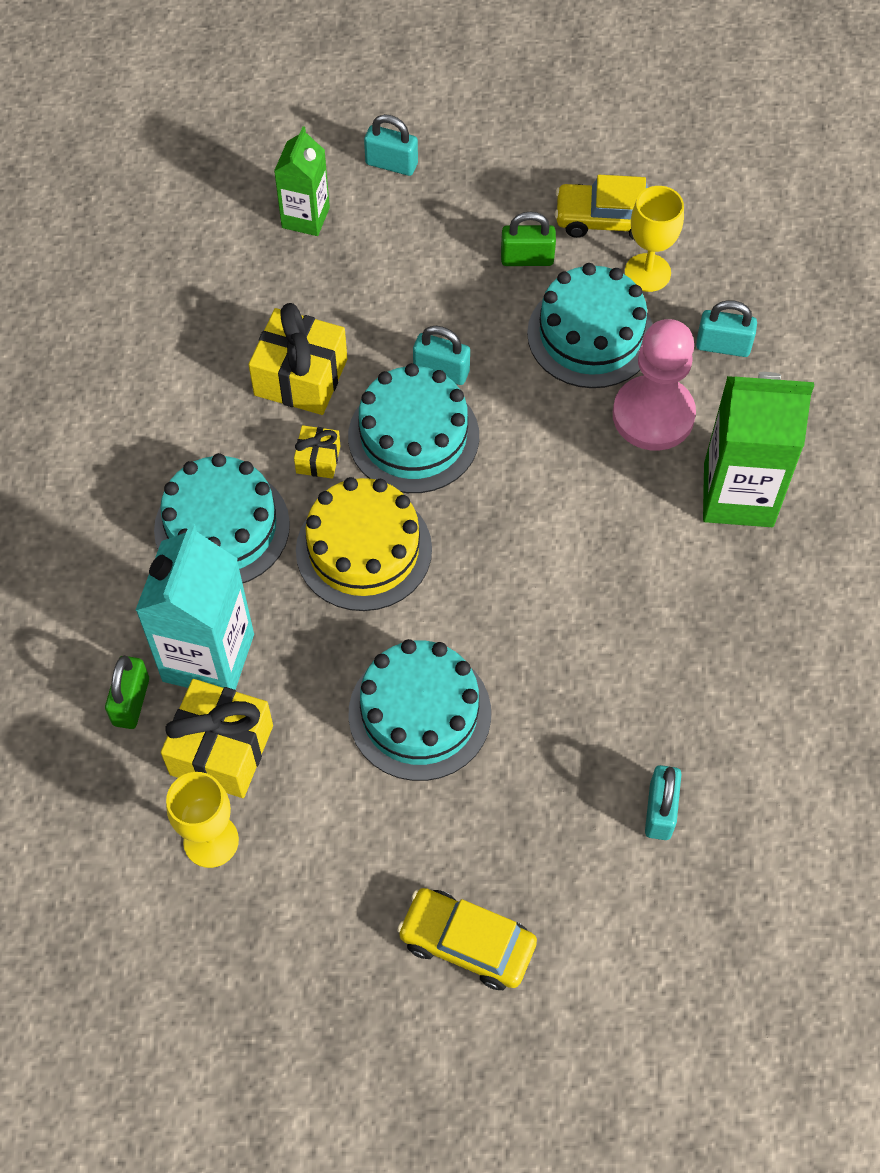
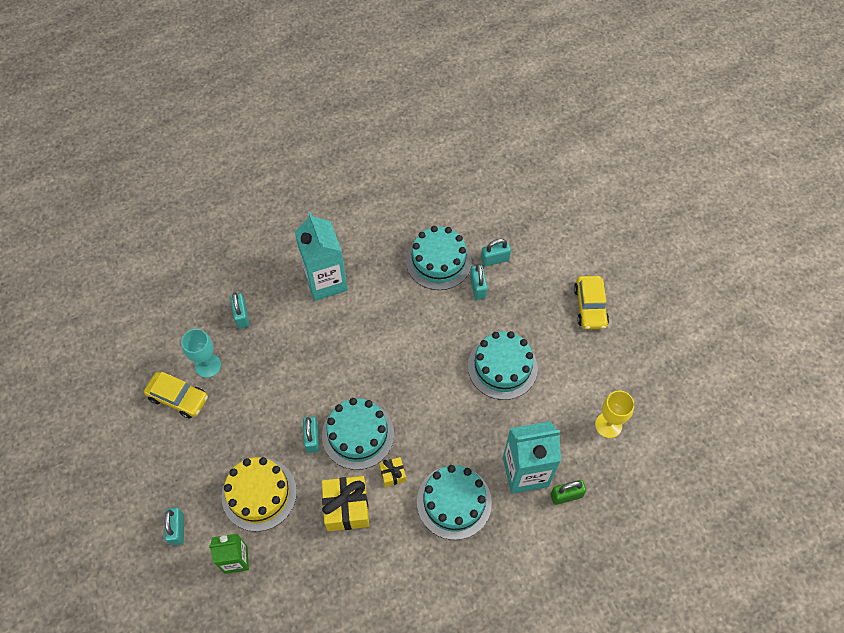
camera: 115 degrees left, 0 degrees up
(222, 750) = (566, 442): yellow gift -> none
(364, 550) = (433, 428): yellow cake -> yellow cake (259, 494)
(527, 258) = (220, 427): green padlock -> none
(590, 335) = (259, 377): turquoise cake -> turquoise cake (438, 261)
(607, 220) = (178, 398): yellow car -> yellow car turned 45 degrees counterclockwise
(609, 748) = (477, 287): none -> turquoise padlock
(647, 272) = (208, 365): yellow goblet -> turquoise goblet
(653, 415) = (297, 331): pink pawn -> none
(738, 495) = (326, 281): green carton -> turquoise carton

